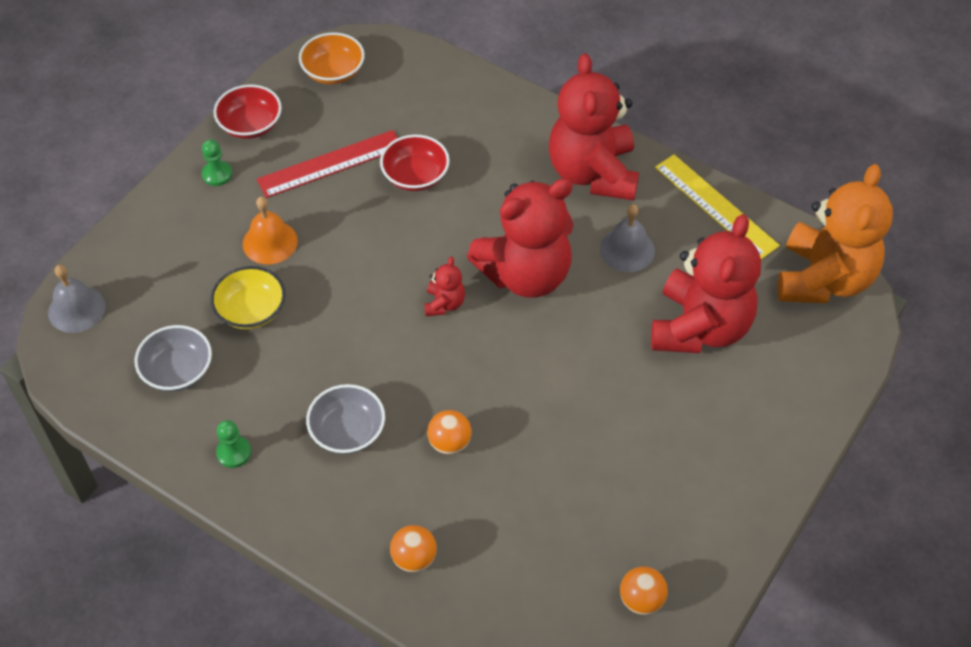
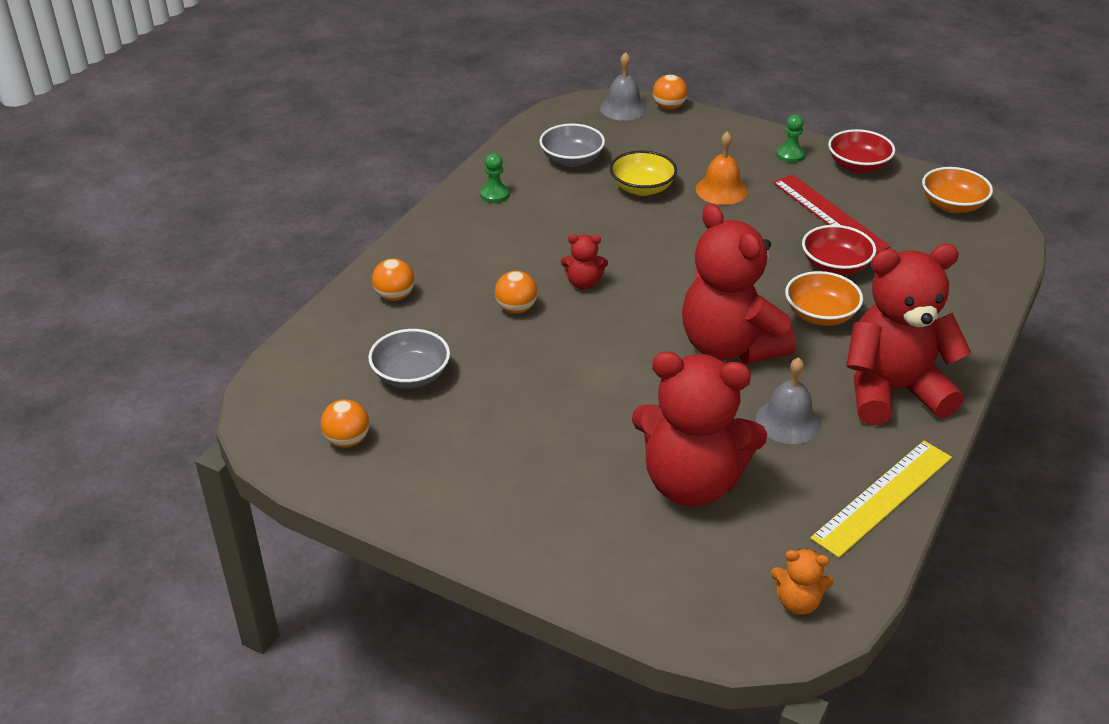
camera: 85 degrees right, 15 degrees down
(87, 265) = (668, 107): none -> orange ball
(347, 431) = (522, 250): grey bowl -> grey bowl (411, 375)
(444, 304) = (677, 295): red teddy bear -> red teddy bear (583, 283)
(487, 201) = (820, 315): none -> orange bowl
(823, 279) = (798, 602): orange teddy bear -> orange teddy bear, size x0.42

